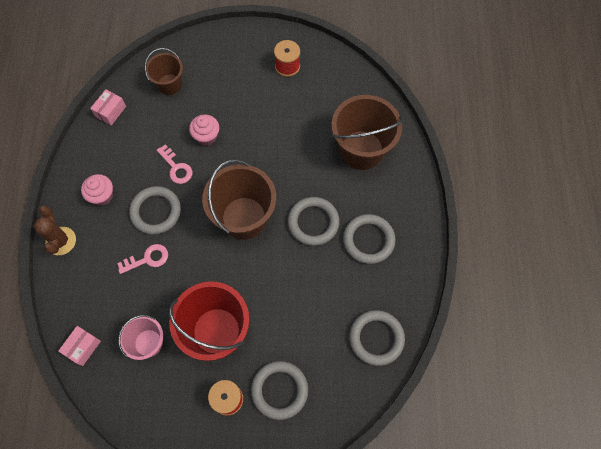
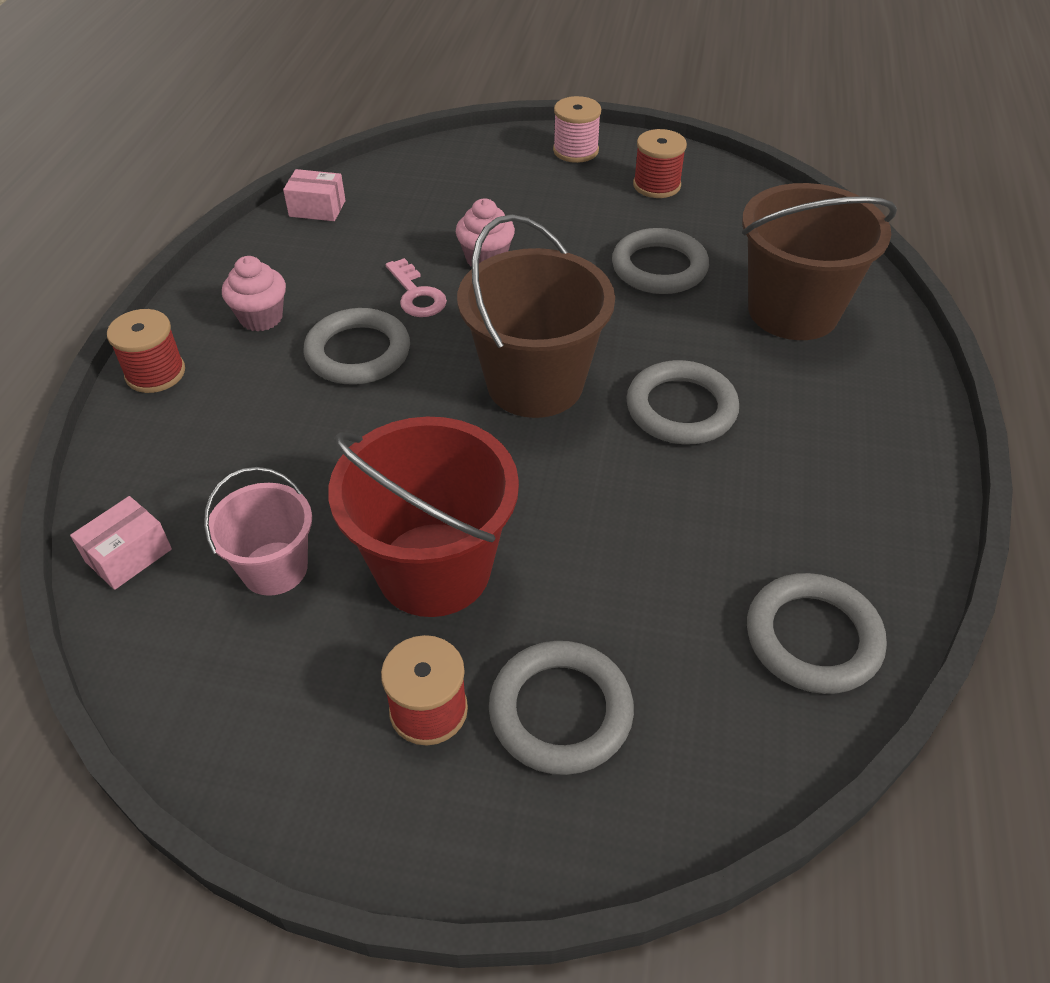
camera: 10 degrees right, 20 degrees down
(61, 241) = (155, 373): brown cactus -> red spool
(110, 111) = (317, 208): pink box -> pink box turned 60 degrees clockwise
(148, 259) = (319, 423): pink key -> none
(169, 84) = (434, 186): brown bucket -> none
(241, 43) = (575, 151): none -> pink spool
(368, 240) = (801, 452): grey ring -> grey ring (659, 267)

